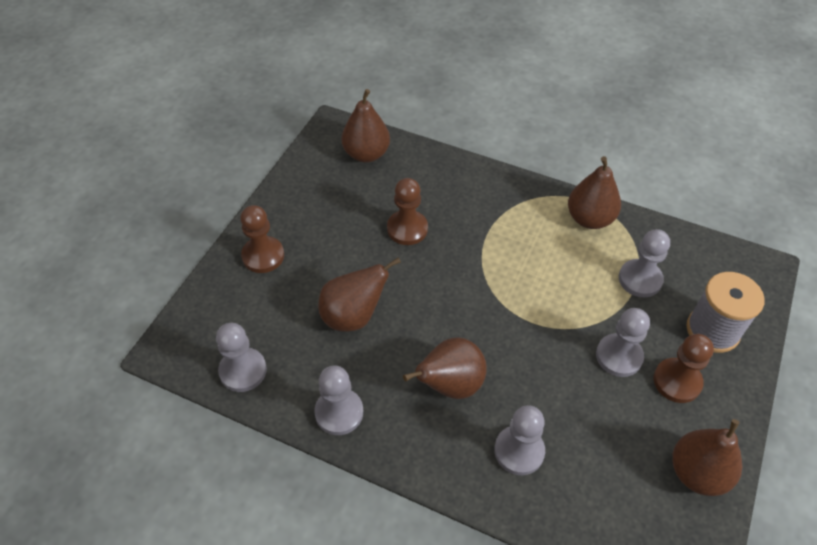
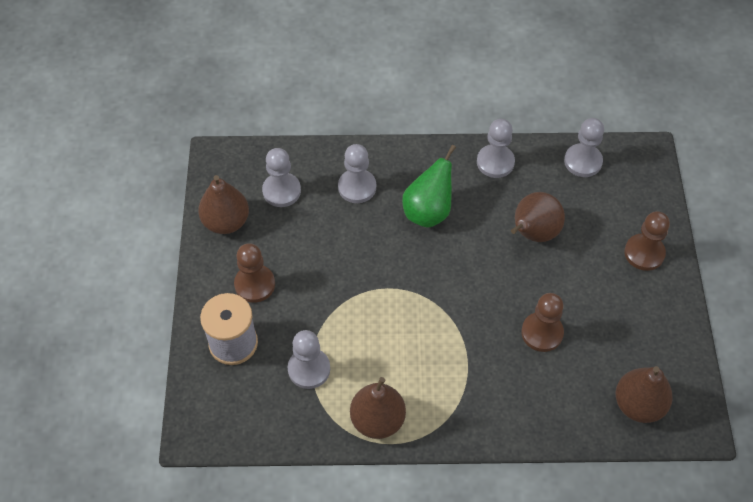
camera: 155 degrees right, 5 degrees up
(450, 385) = (428, 211): brown pear -> green pear
(619, 356) = (307, 287): grey pawn -> grey pawn (281, 191)

